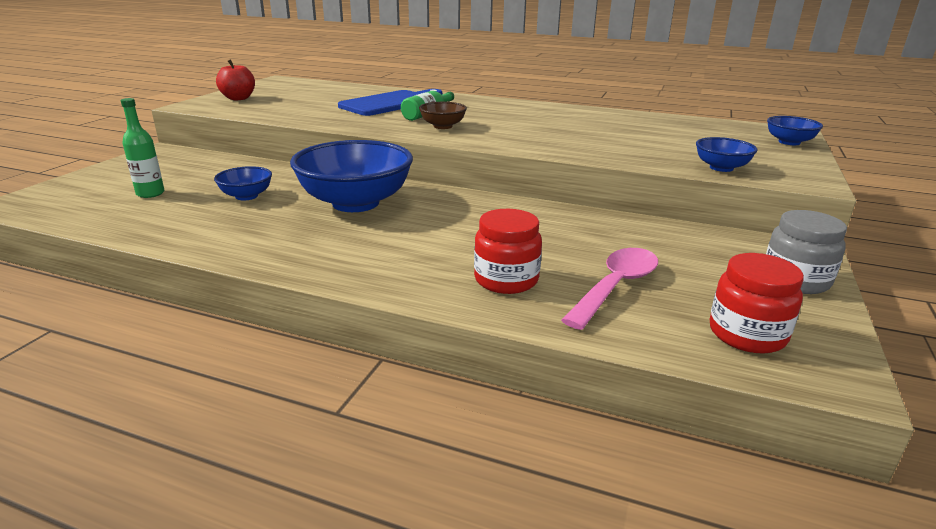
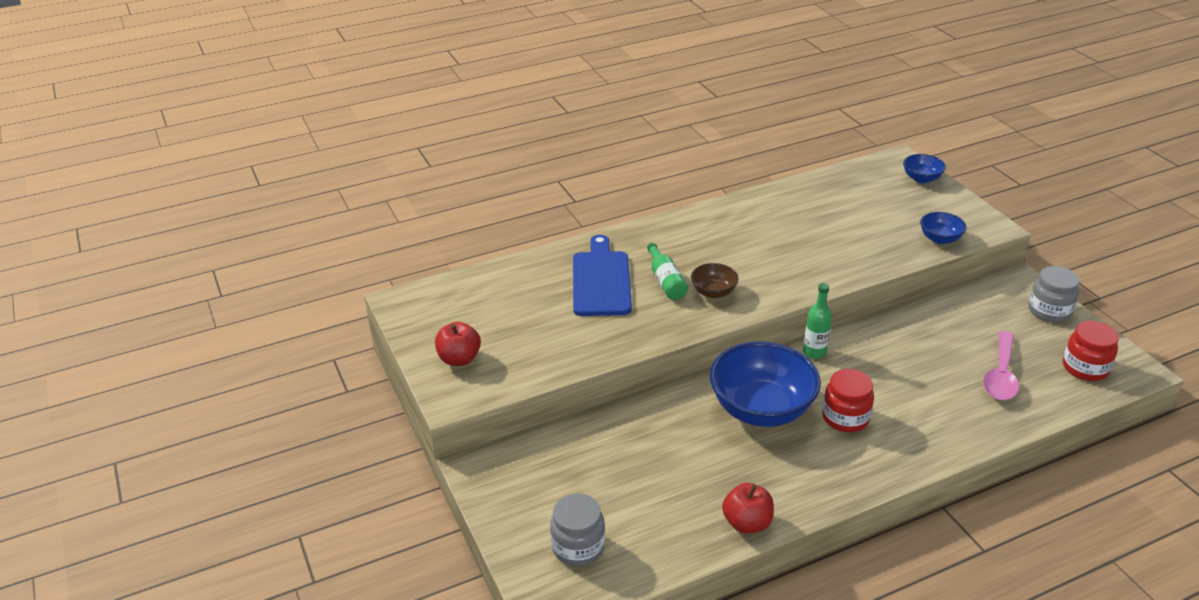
camera: 45 degrees left, 10 degrees up
(92, 195) = (578, 547): none -> grey jar
(150, 193) = (614, 510): green bottle -> green bottle (814, 352)
(183, 238) = (747, 523): none -> red apple
(246, 196) = (682, 458): blue bowl -> none
(506, 280) = (955, 409): red jar -> red jar (845, 418)
(615, 286) = (1001, 375): pink spoon -> pink spoon turned 150 degrees counterclockwise

